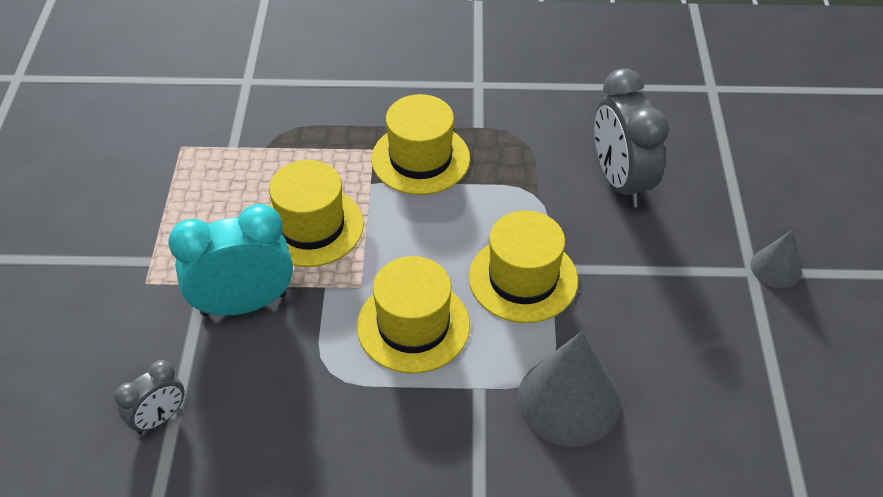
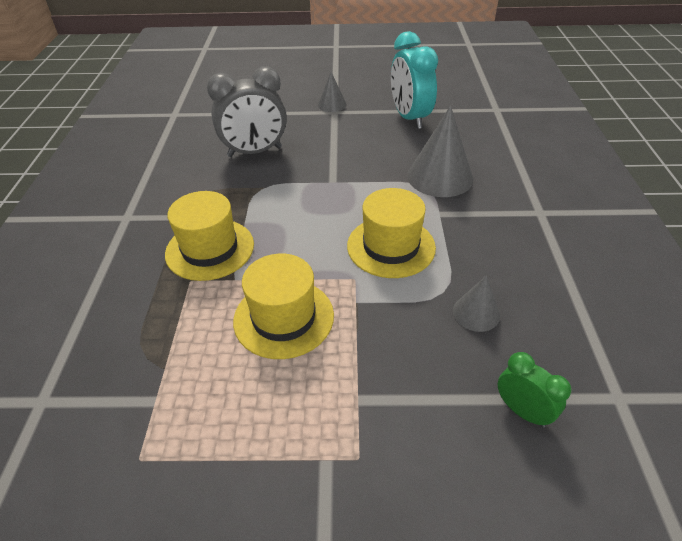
camera: 90 degrees left, 5 degrees down
(159, 418) = (522, 411): grey clock -> green clock
(244, 304) = (380, 360): turquoise clock -> turquoise clock (409, 118)
(292, 400) = (476, 313): none -> grey cone
(523, 279) = (343, 194): yellow hat -> none

